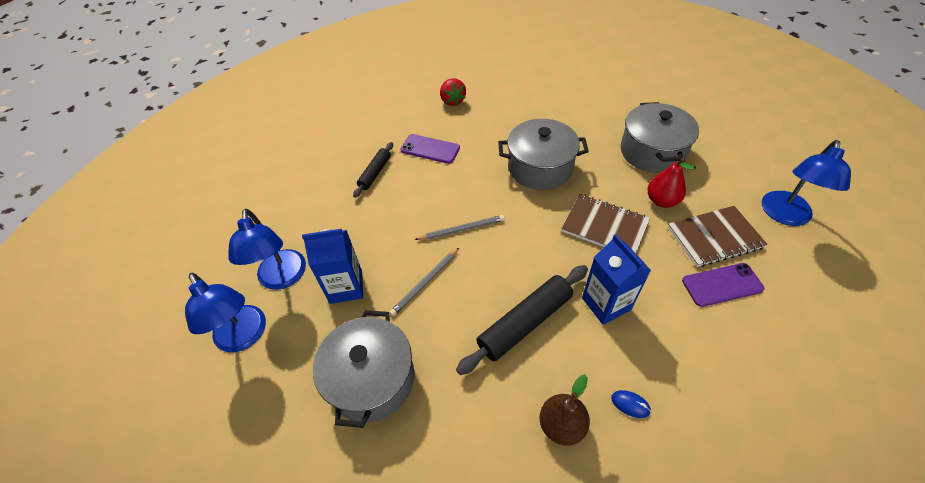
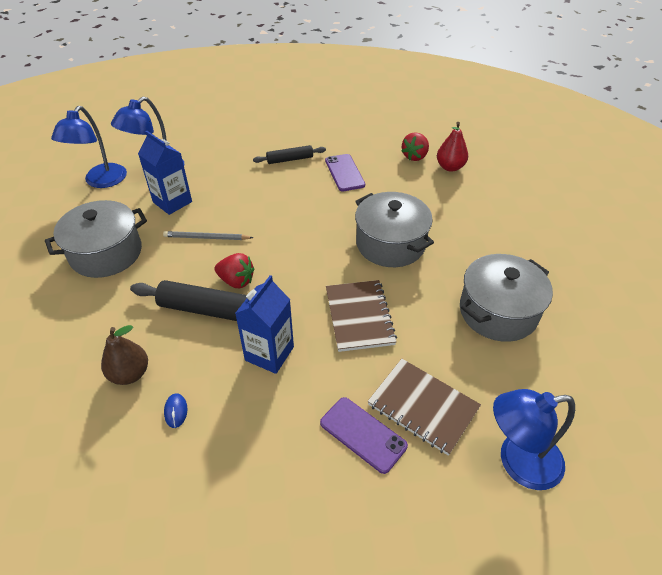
camera: 50 degrees right, 5 degrees down
(461, 229) = (275, 231): grey pencil -> none
(502, 286) = (236, 281): none -> red strawberry
(661, 201) = (434, 345): red pear -> red pear (450, 167)

